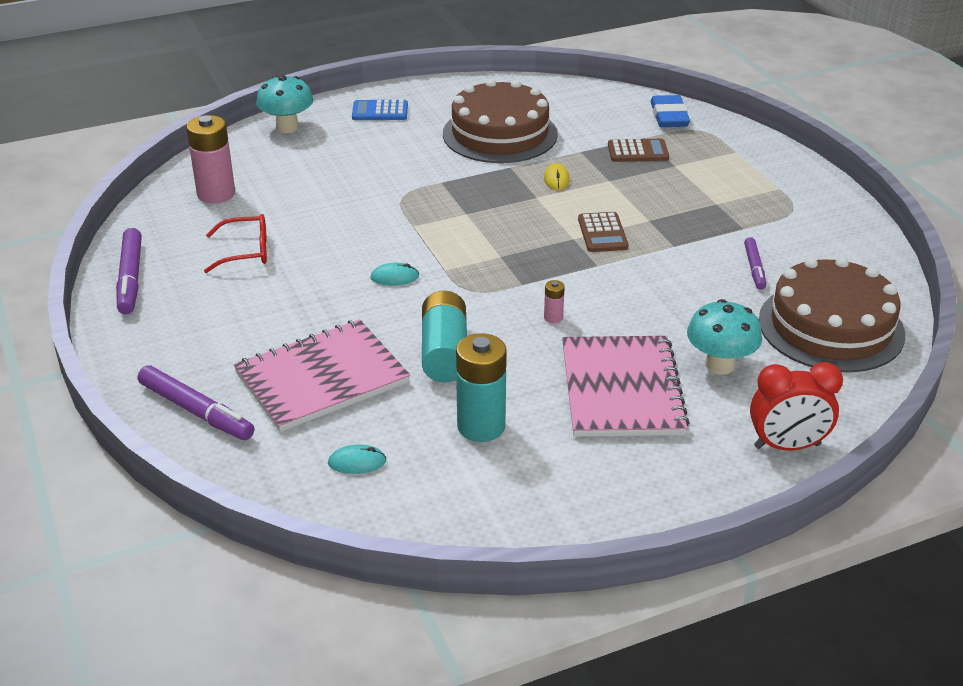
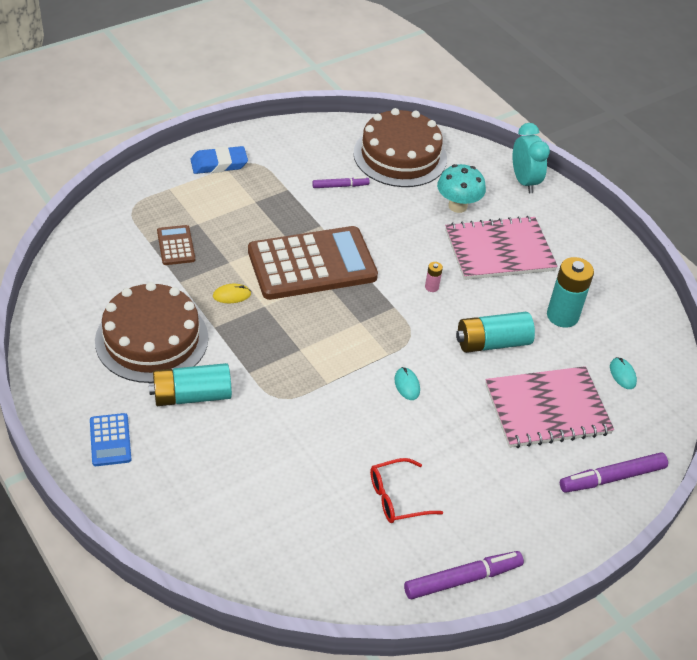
camera: 105 degrees left, 10 degrees up
(196, 411) = (612, 478): purple marker -> purple marker turned 135 degrees counterclockwise
(216, 194) = (302, 549): pink battery -> none
(246, 252) = (397, 498): red glasses -> red glasses turned 90 degrees counterclockwise
(287, 127) = (153, 517): turquoise mushroom -> none
(322, 378) = (547, 409): pink notebook -> pink notebook turned 60 degrees counterclockwise
(420, 150) = (191, 395): none -> turquoise battery
(602, 233) = (312, 264): brown calculator -> brown calculator, size x2.30
(669, 116) = (108, 226): blue eraser -> blue eraser (219, 164)
(787, 446) = (524, 181): red clock -> turquoise clock

